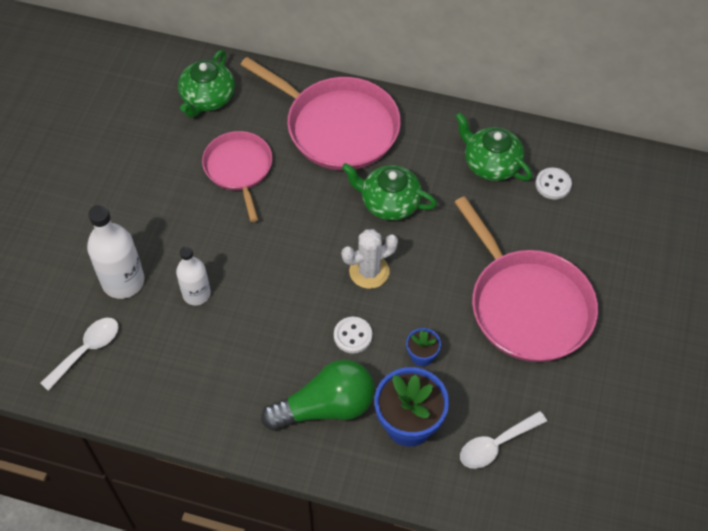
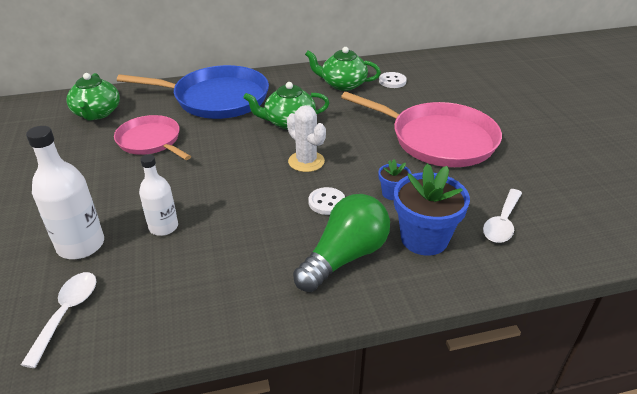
camera: 30 degrees left, 20 degrees down
(337, 127) = (216, 98): pink pan -> blue pan
(369, 271) = (306, 161): white cactus -> white cactus turned 75 degrees counterclockwise

